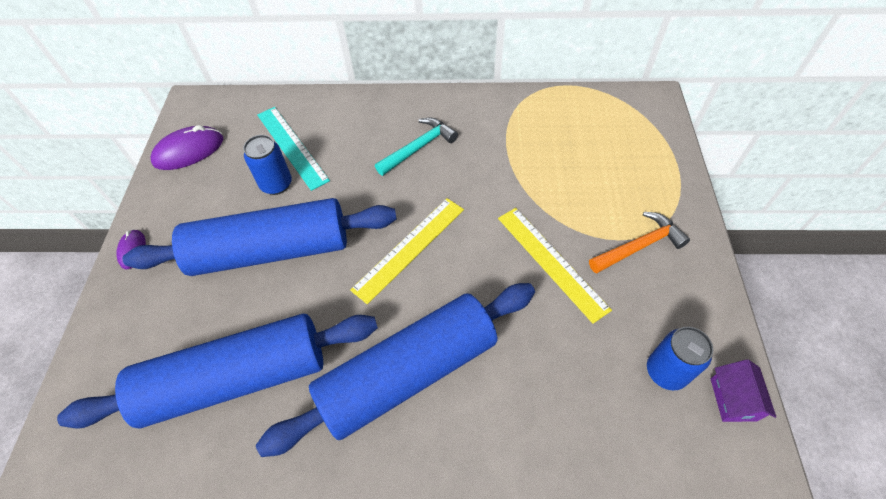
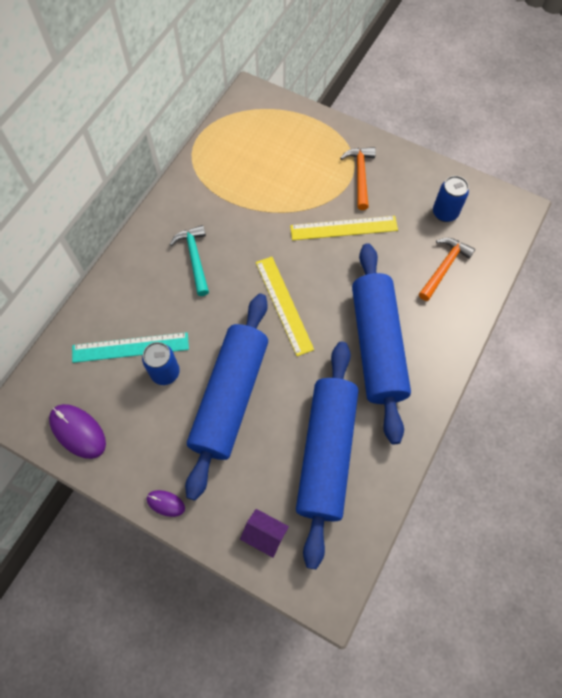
camera: 65 degrees left, 10 degrees up
(189, 151) = (78, 432): purple mouse -> purple mouse turned 45 degrees counterclockwise
(578, 408) = (444, 267): none -> orange hammer
(733, 399) = (474, 193): purple house -> purple house (264, 535)

